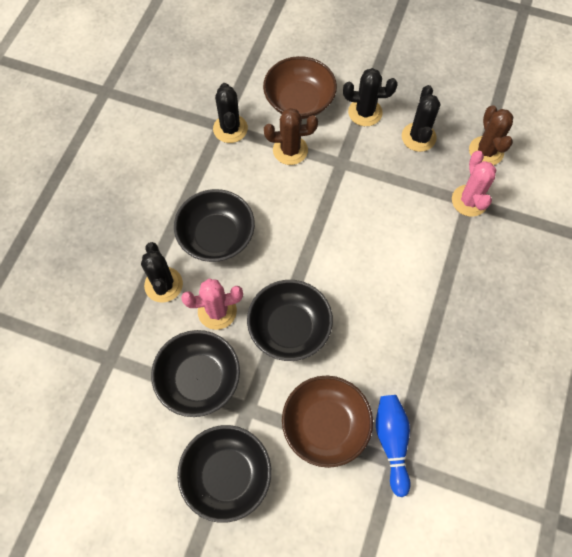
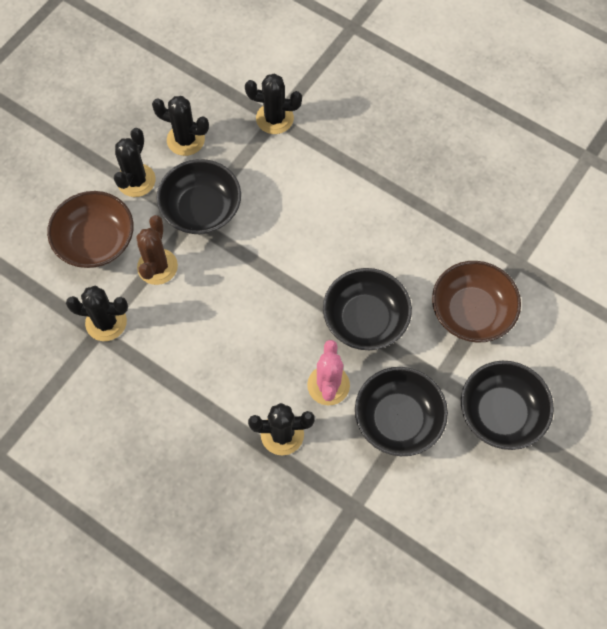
camera: 75 degrees left, 0 degrees up
(216, 236) = (240, 367): black bowl -> black bowl (201, 209)
(392, 442) = (499, 259): blue bowling pin -> none
(469, 201) = (274, 118): pink cactus -> black cactus
(486, 151) = (223, 86): brown cactus -> none

